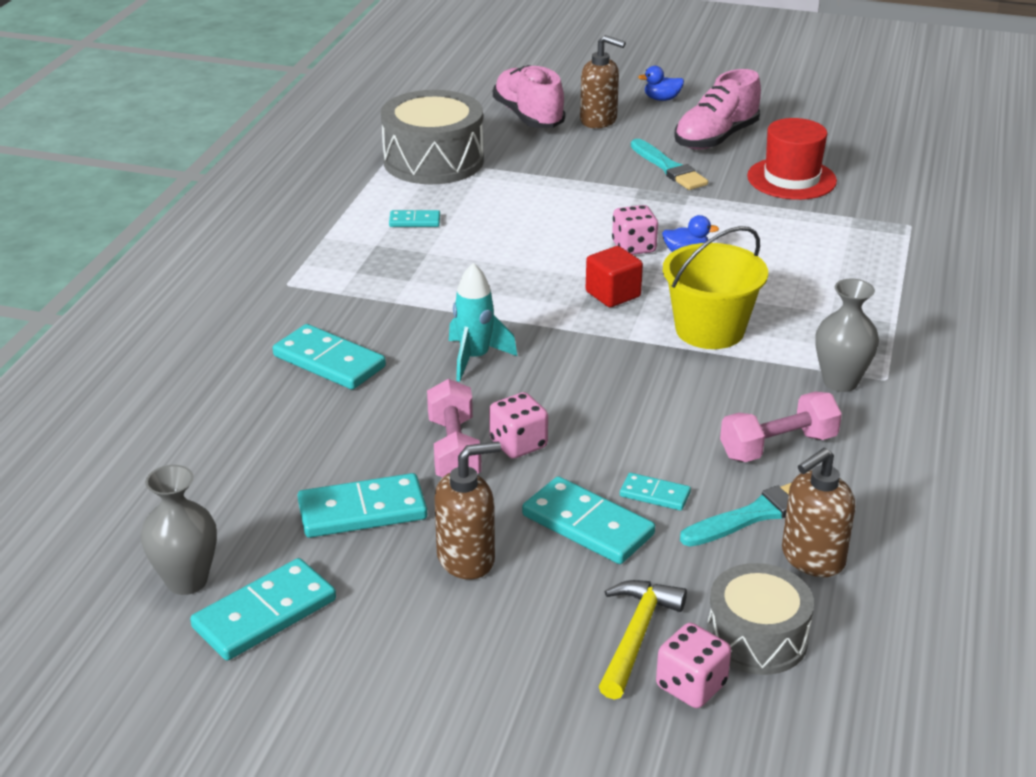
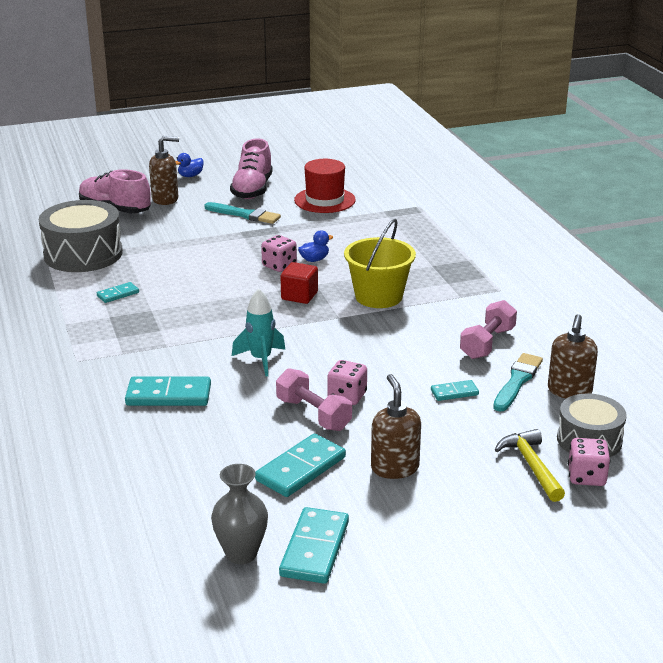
camera: 35 degrees left, 5 degrees down
(466, 559) = (394, 468): brown soap dispenser -> brown soap dispenser turned 45 degrees counterclockwise
(588, 525) = (438, 422): turquoise domino -> none
(840, 382) = (479, 299): grey vase -> none

